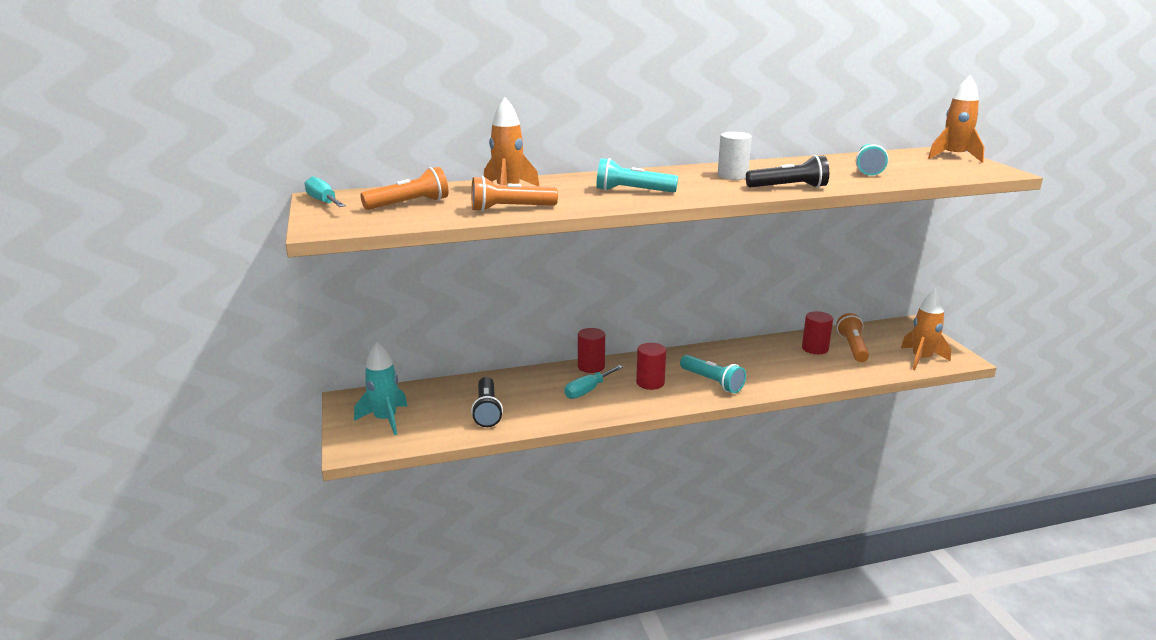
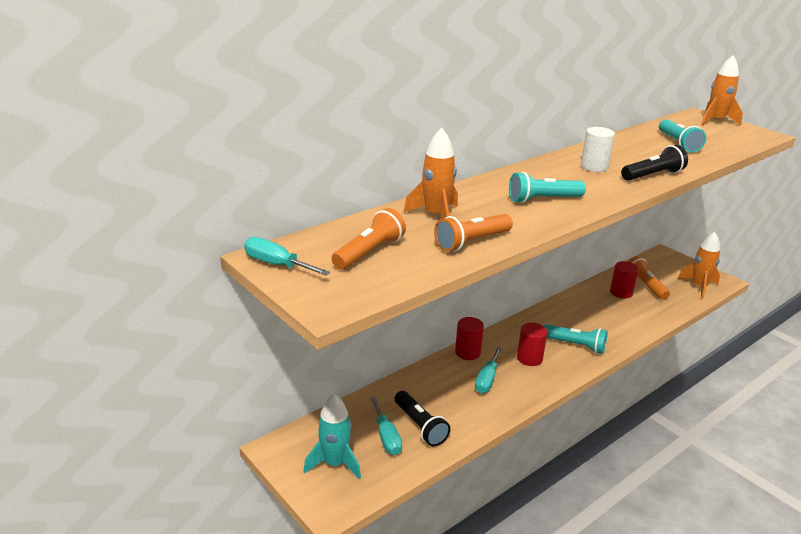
camera: 25 degrees left, 5 degrees up
(449, 412) = (386, 437): none -> turquoise screwdriver

